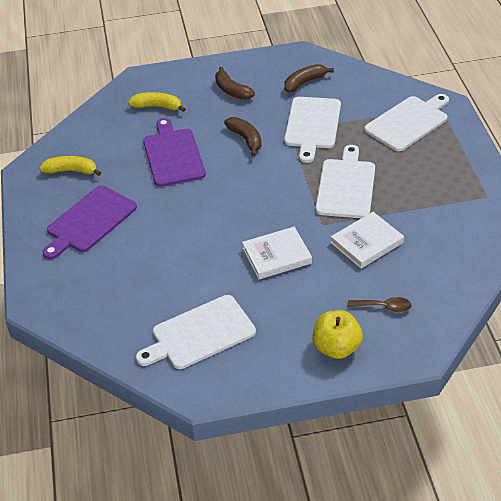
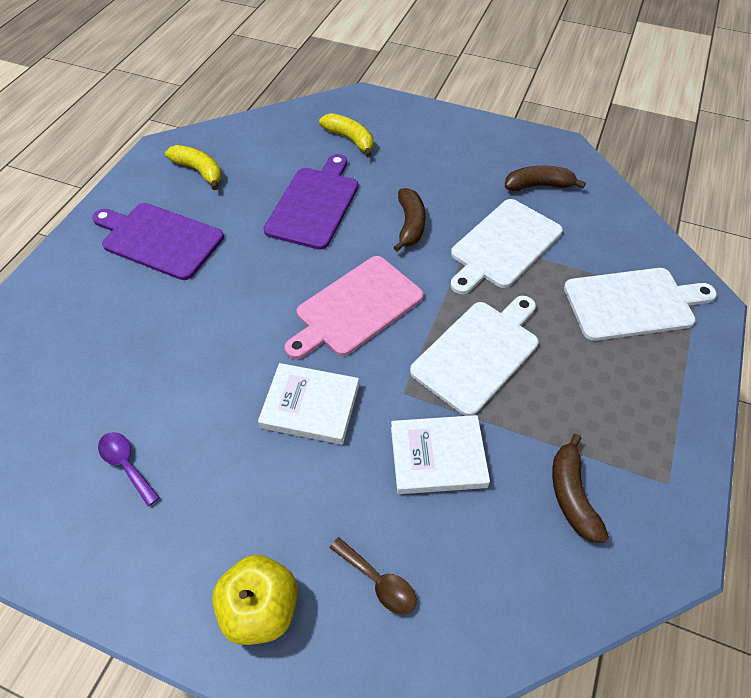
camera: 30 degrees right, 10 degrees up
(89, 221) = (159, 239): purple cutting board -> purple cutting board turned 45 degrees clockwise
(200, 334) = (126, 465): white cutting board -> purple spoon
(232, 90) = (446, 157): brown banana -> brown banana (572, 495)
(255, 197) = (356, 308): none -> pink cutting board

